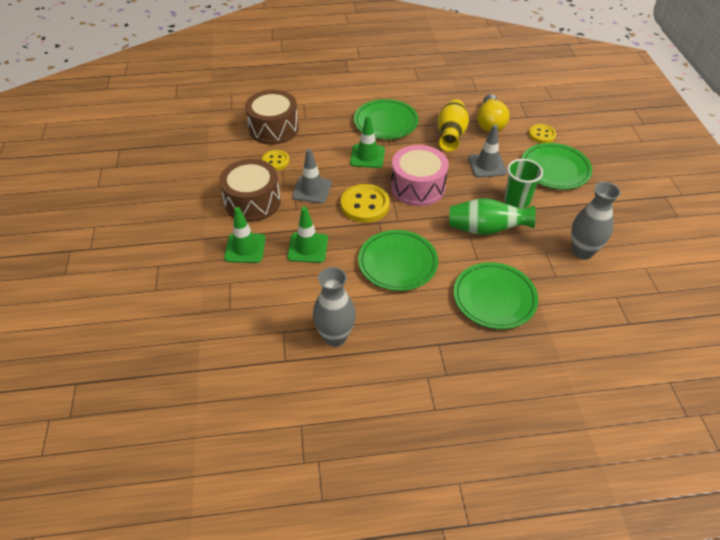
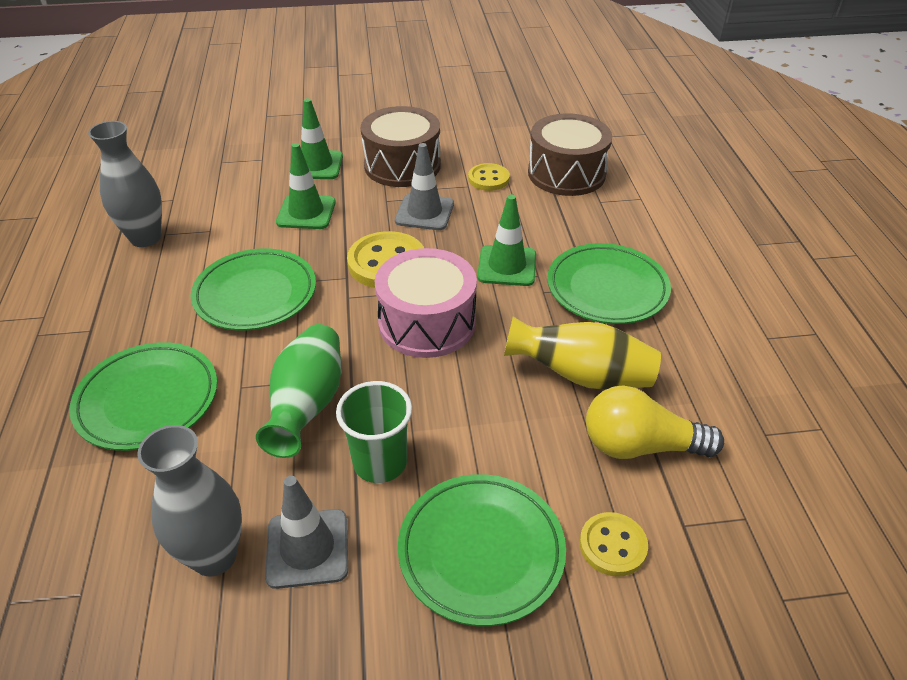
camera: 90 degrees right, 5 degrees down
(487, 165) = (490, 425): grey traffic cone -> grey traffic cone (307, 548)

